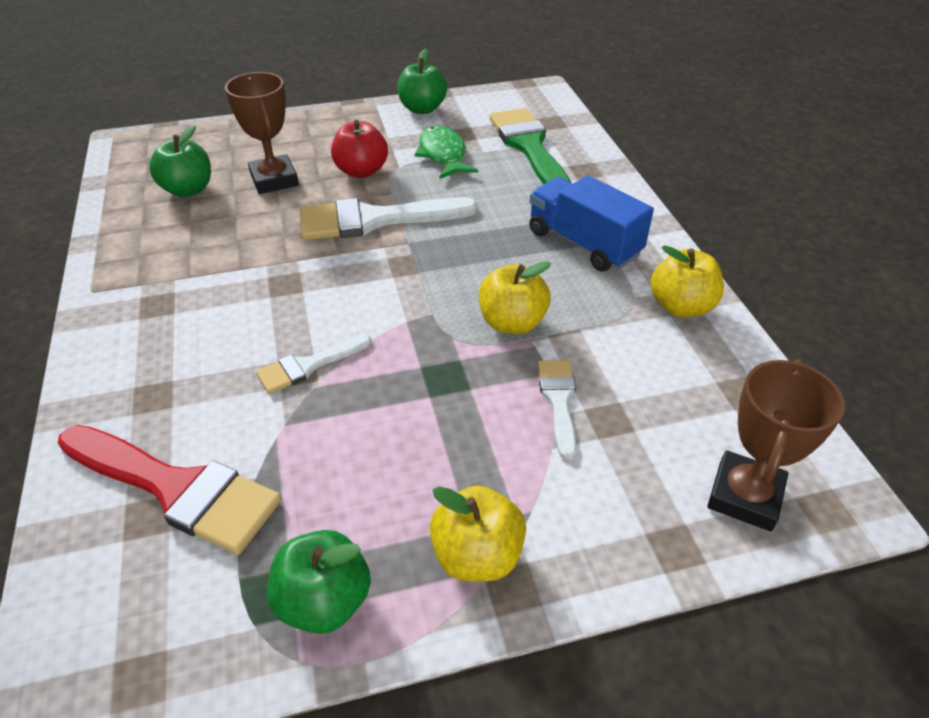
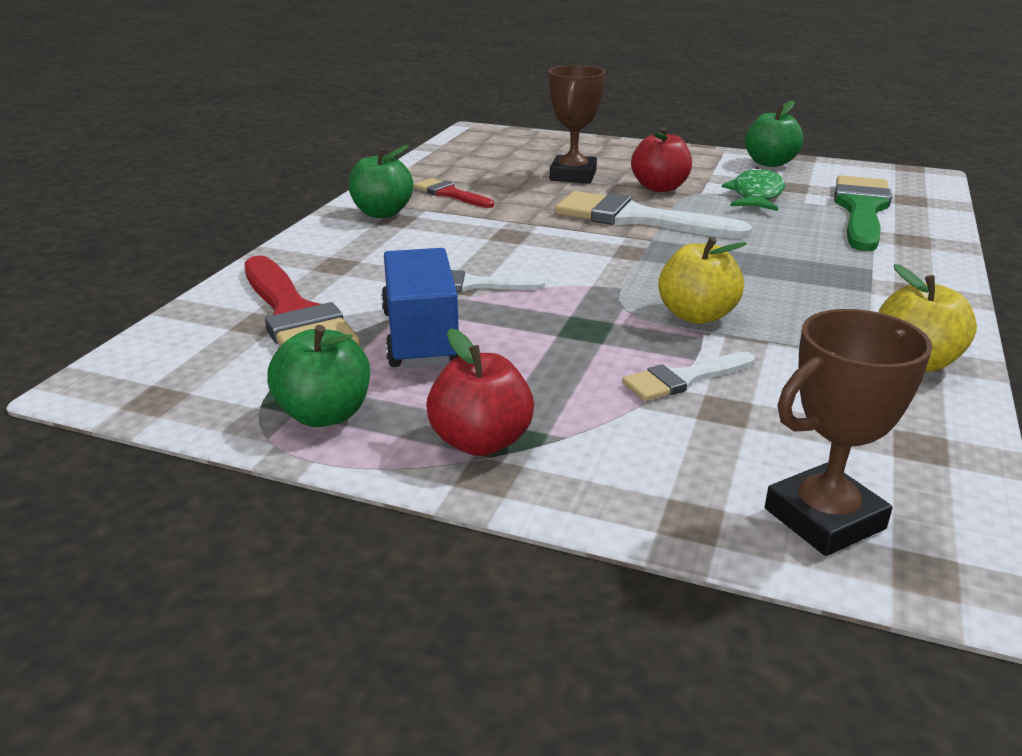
camera: 35 degrees right, 15 degrees down
(179, 247) = (450, 194): none -> red brush
(188, 190) = (494, 166): green apple -> green apple (382, 213)
(477, 555) = (481, 442): yellow apple -> red apple
(559, 401) = (683, 379): white brush -> white brush turned 150 degrees counterclockwise
(583, 243) = (845, 287): blue truck -> blue truck (421, 337)

